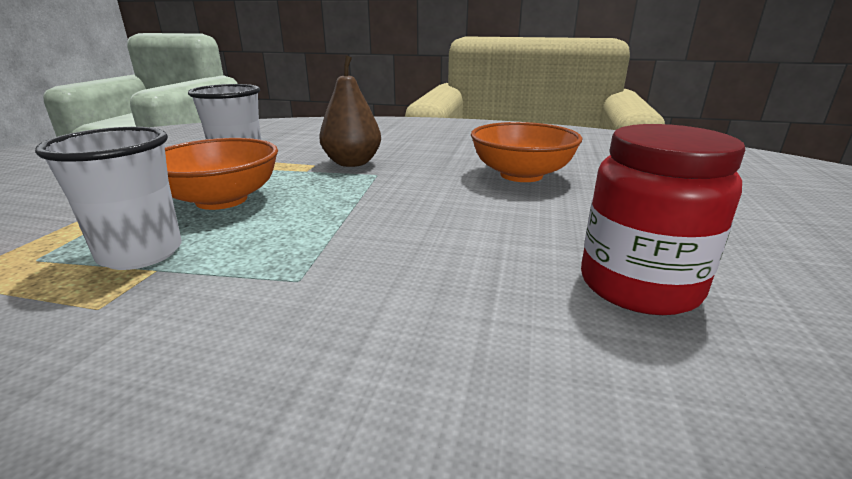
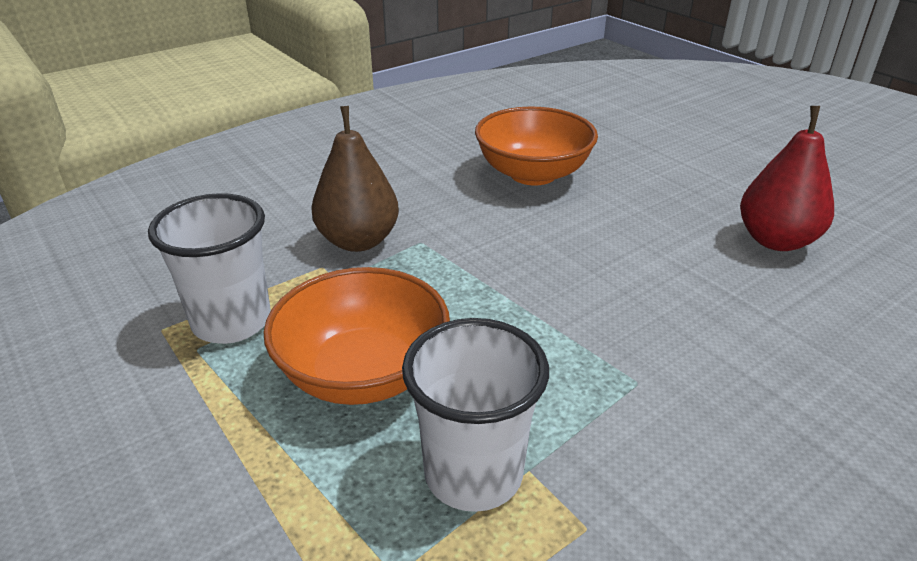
camera: 50 degrees left, 10 degrees up
(639, 286) = (776, 240): red jar -> red pear

